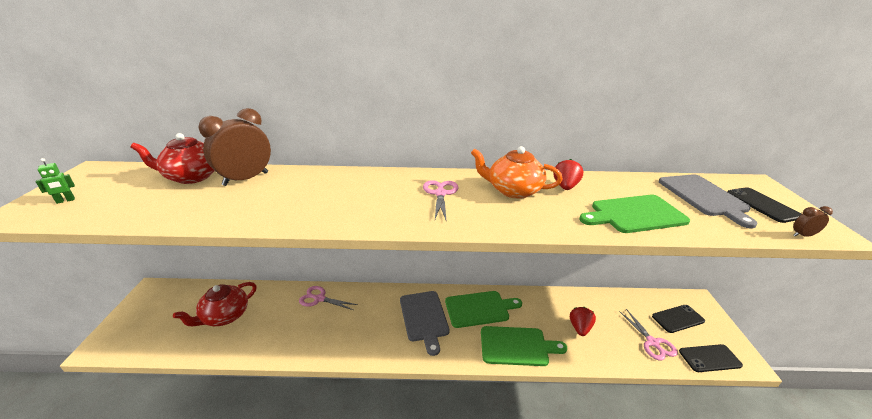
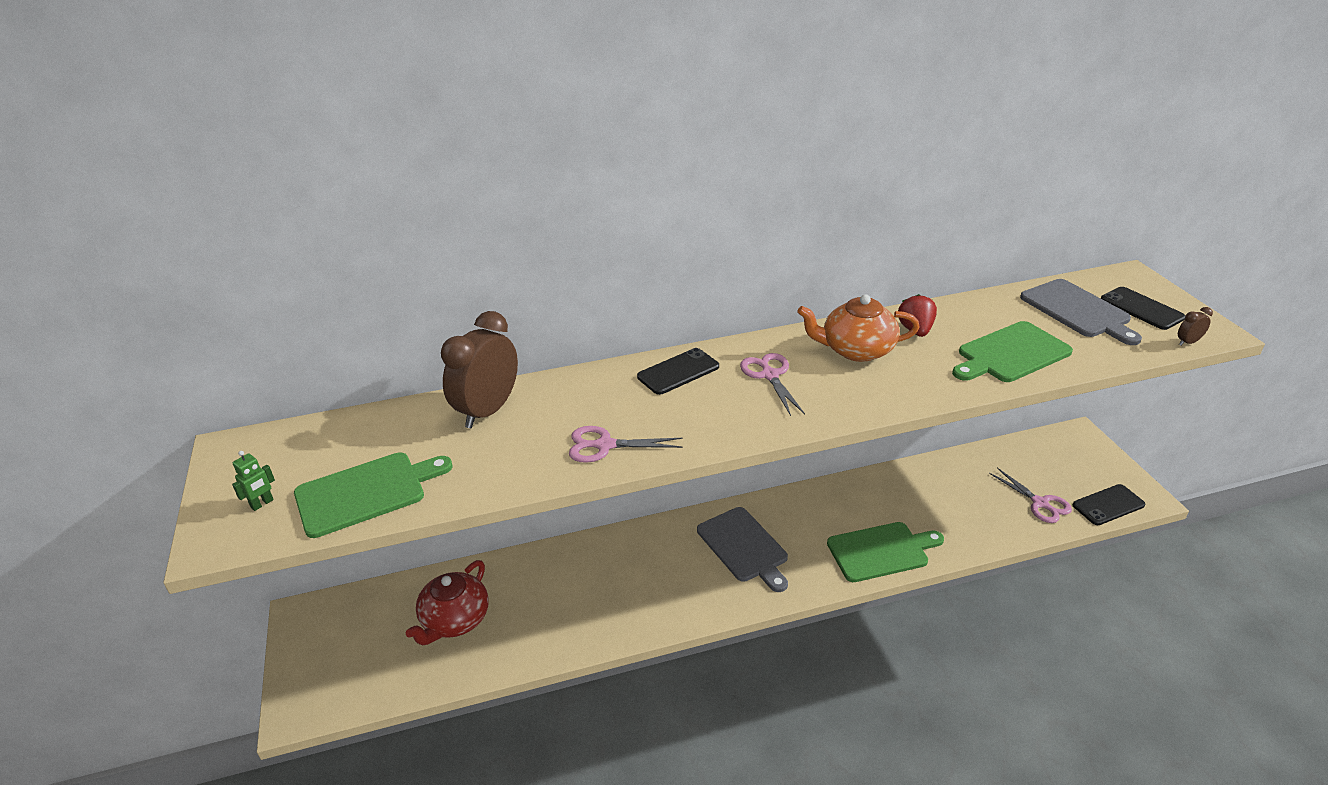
camera: 15 degrees left, 5 degrees up
(192, 177) = (404, 425): red teapot -> none
(319, 299) = (580, 559): pink scissors -> pink scissors (605, 445)
(479, 309) = (811, 515): green cutting board -> green cutting board (366, 492)
(580, 328) = (949, 508): red strawberry -> none
(677, 319) = (1061, 465): black phone -> black phone (678, 372)

